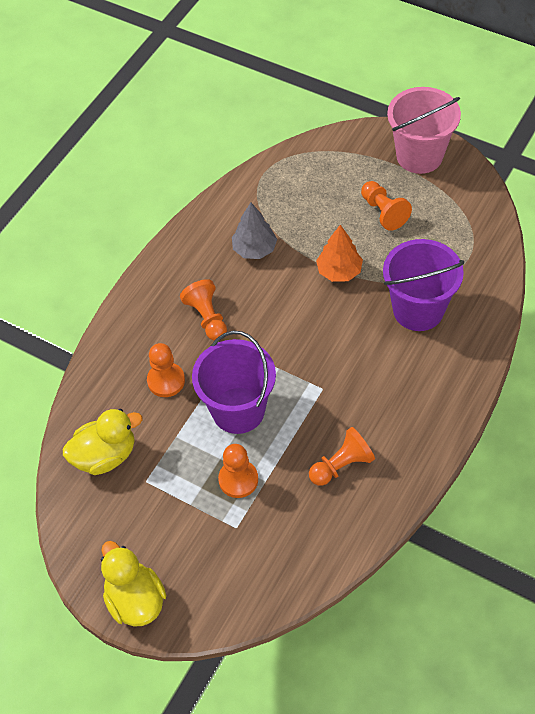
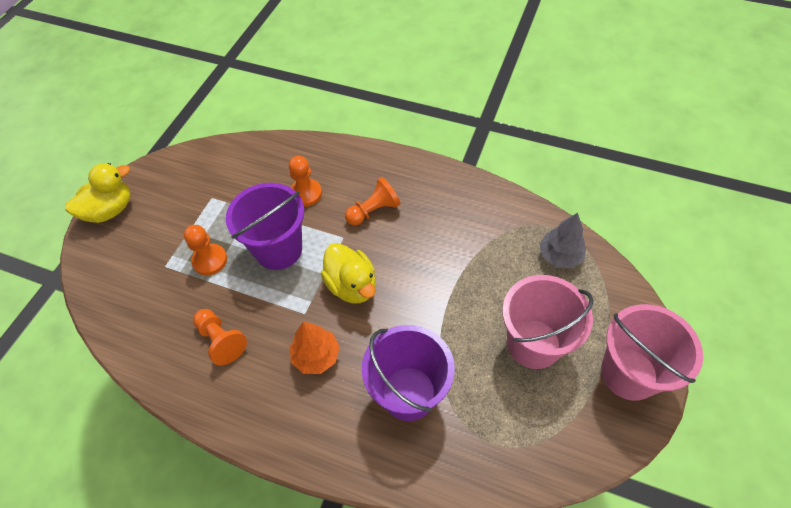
camera: 80 degrees right, 0 degrees up
(105, 455) = (235, 168): yellow duck -> yellow duck (352, 285)
(254, 249) = (457, 234): grey tree -> grey tree (559, 256)
(339, 271) = (445, 310): orange tree -> orange tree (316, 356)
(383, 212) = (533, 344): orange pawn -> pink bucket

